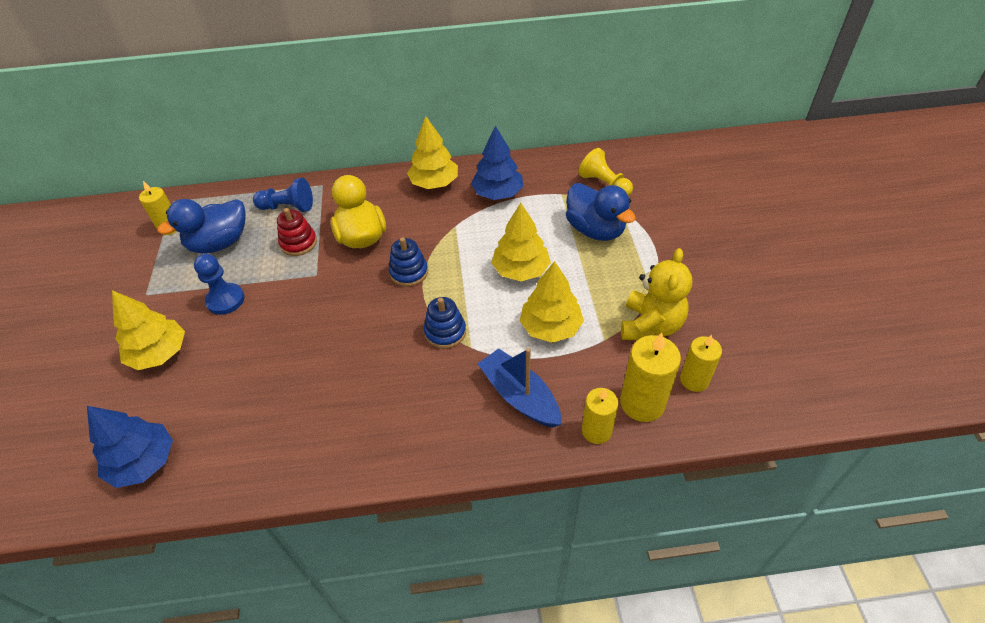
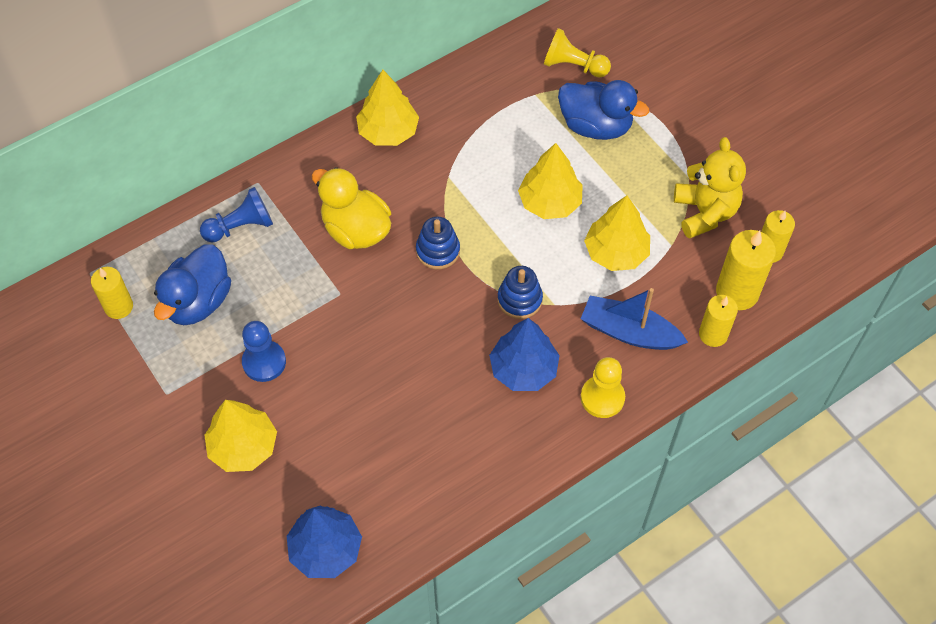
camera: 30 degrees left, 10 degrees up
(298, 243) = (290, 265): red stacking toy -> none
(458, 442) = (602, 398): none -> yellow pawn
(498, 193) = (467, 119): blue tree -> blue tree (523, 369)

